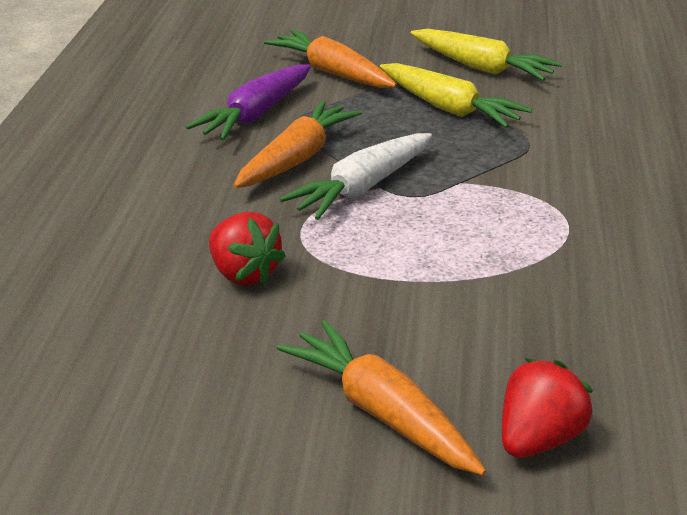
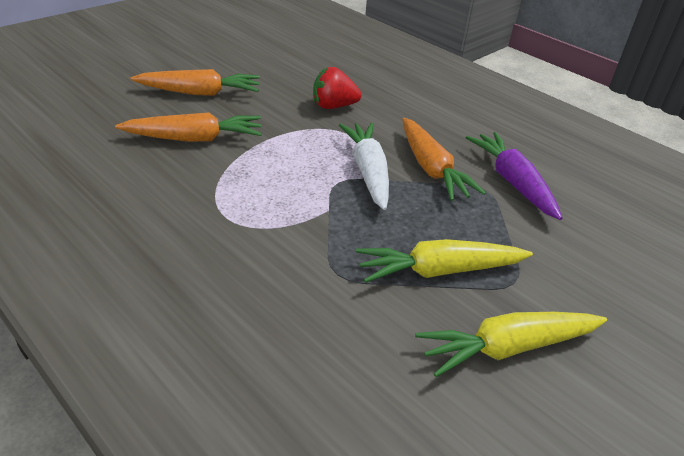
camera: 125 degrees right, 5 degrees up
(332, 73) = (564, 250): orange carrot -> orange carrot (194, 139)
(538, 438) = (128, 112): red strawberry -> none

